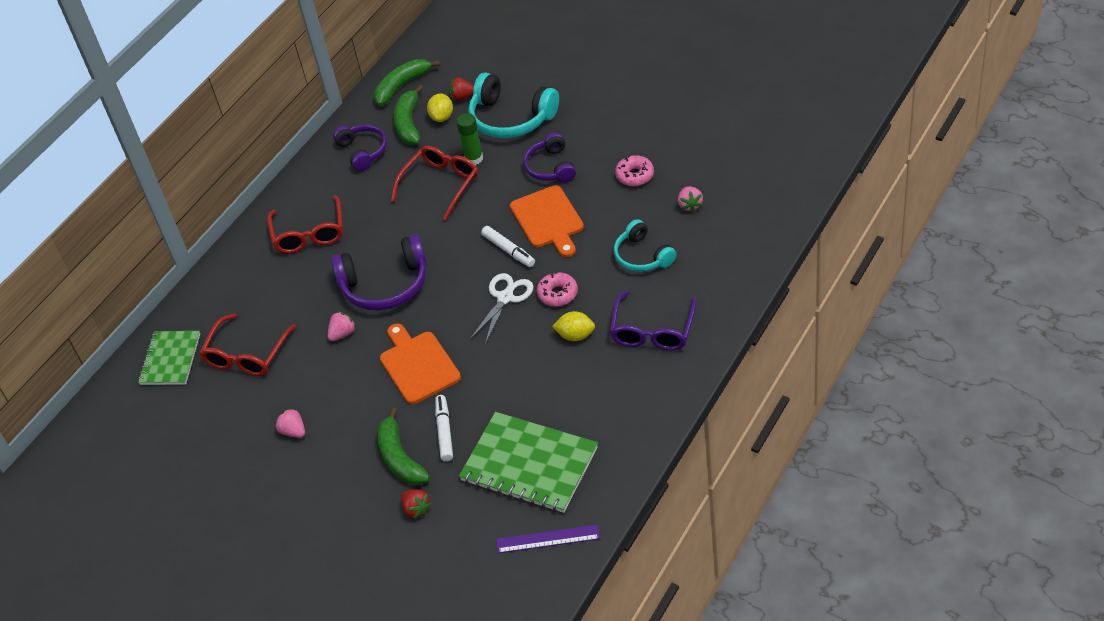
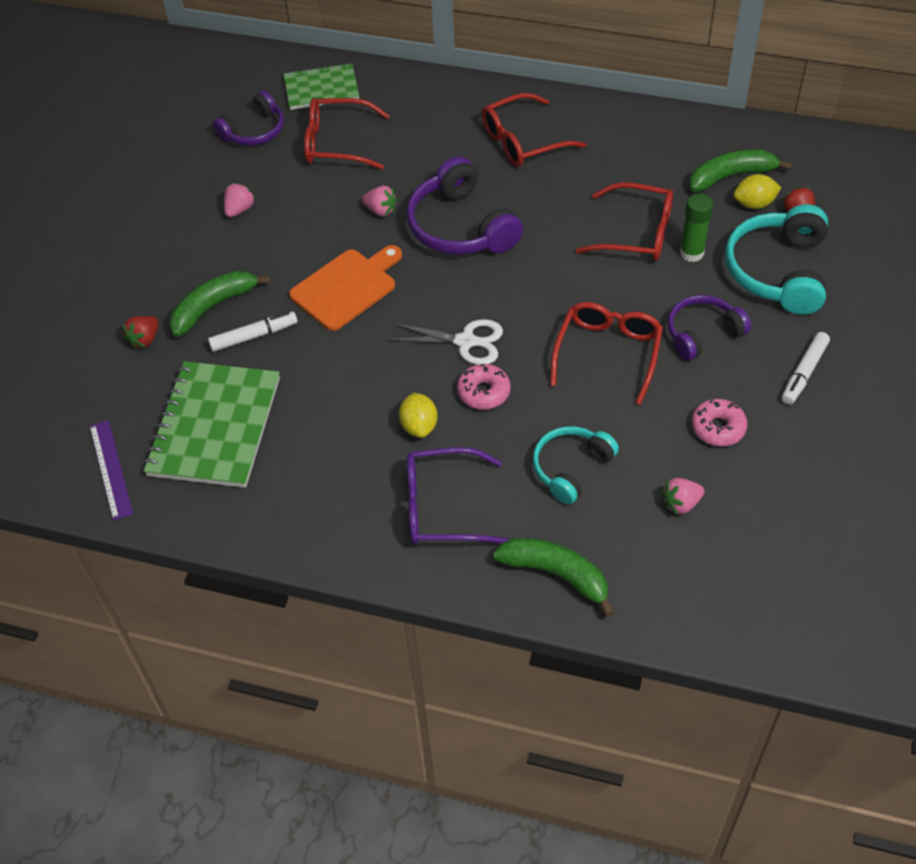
camera: 70 degrees right, 5 degrees up
(363, 151) = (668, 149): purple headphones -> purple headphones (254, 131)
(402, 86) = (794, 152): green banana -> green banana (556, 574)
(508, 250) = (544, 326): white marker -> white marker (804, 372)
(548, 220) = (608, 353): orange cutting board -> red glasses

